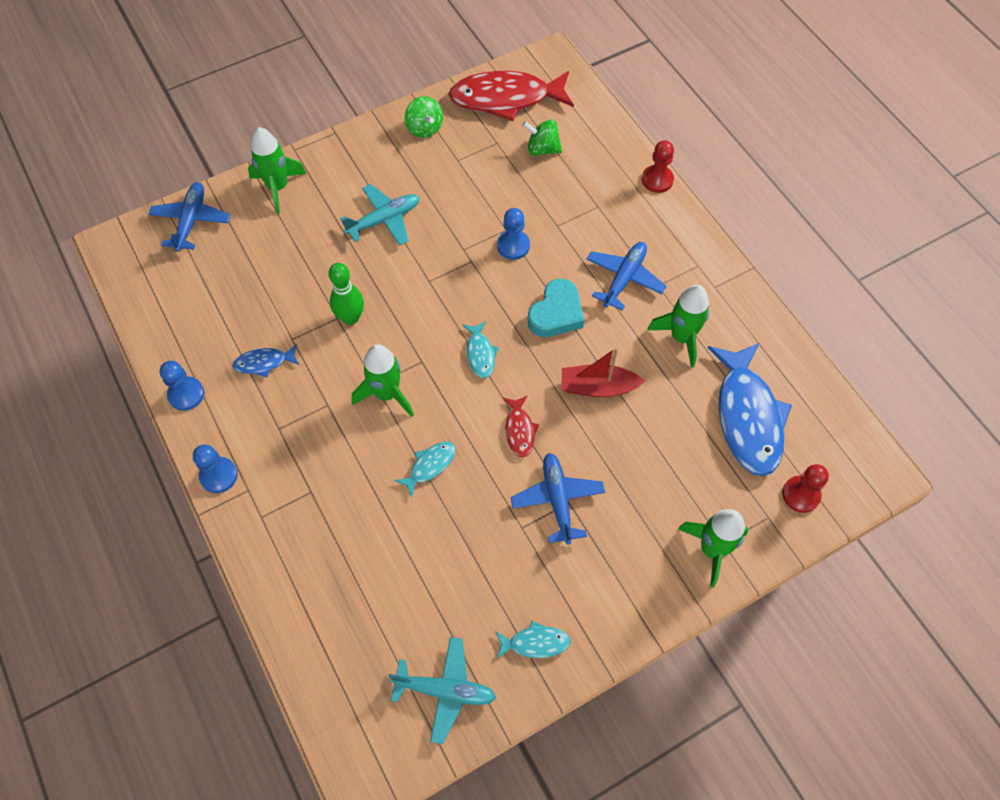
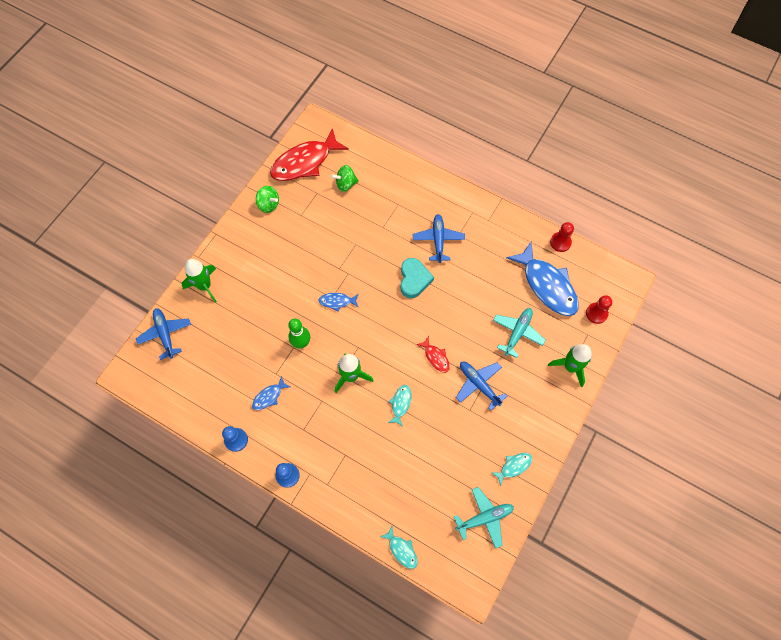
camera: 30 degrees left, 5 degrees up
(384, 220) = (282, 274): turquoise plane -> turquoise plane (517, 332)
(432, 289) = (337, 301): none -> blue fish
(480, 354) = (387, 325): turquoise fish -> turquoise fish (401, 550)
(513, 246) = (366, 252): blue pawn -> none
(598, 387) = (462, 310): red boat -> none
(657, 180) = (421, 171): red pawn -> red pawn (560, 242)
(681, 337) = (488, 258): green rocket -> none

